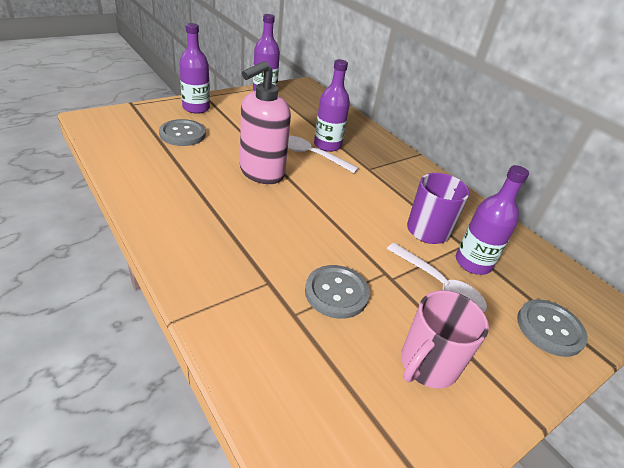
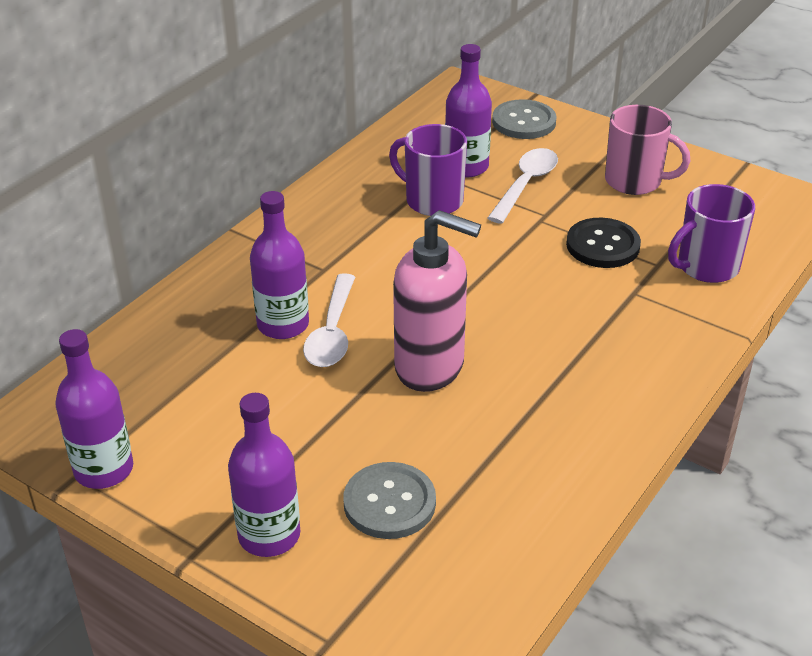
camera: 105 degrees left, 0 degrees up
(272, 346) = (706, 267): none -> purple mug
(336, 293) = (602, 245): grey button -> black button

